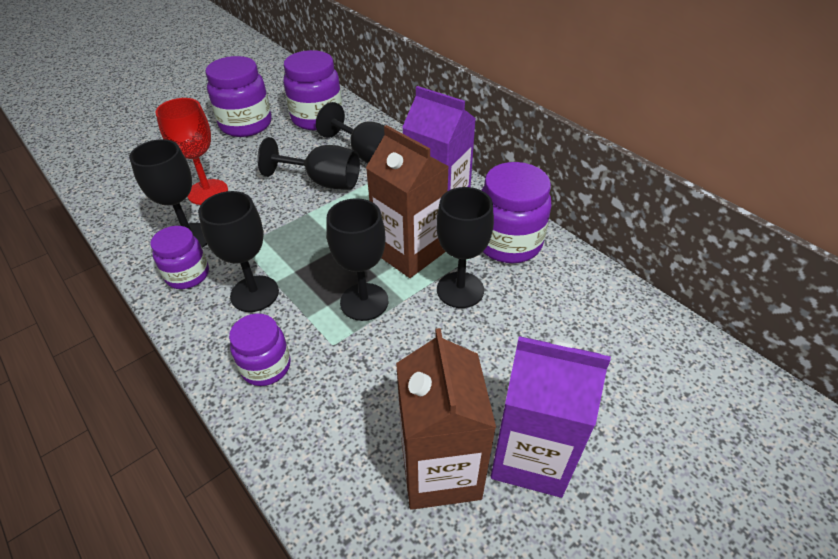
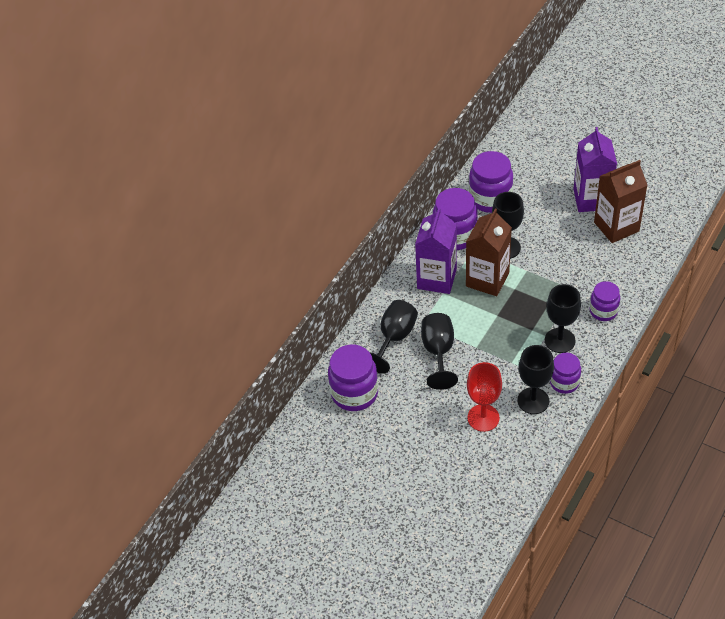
camera: 105 degrees left, 5 degrees up
(246, 125) = (385, 441): purple jar -> purple jar (490, 199)
(364, 302) = (538, 287): black goblet -> none

